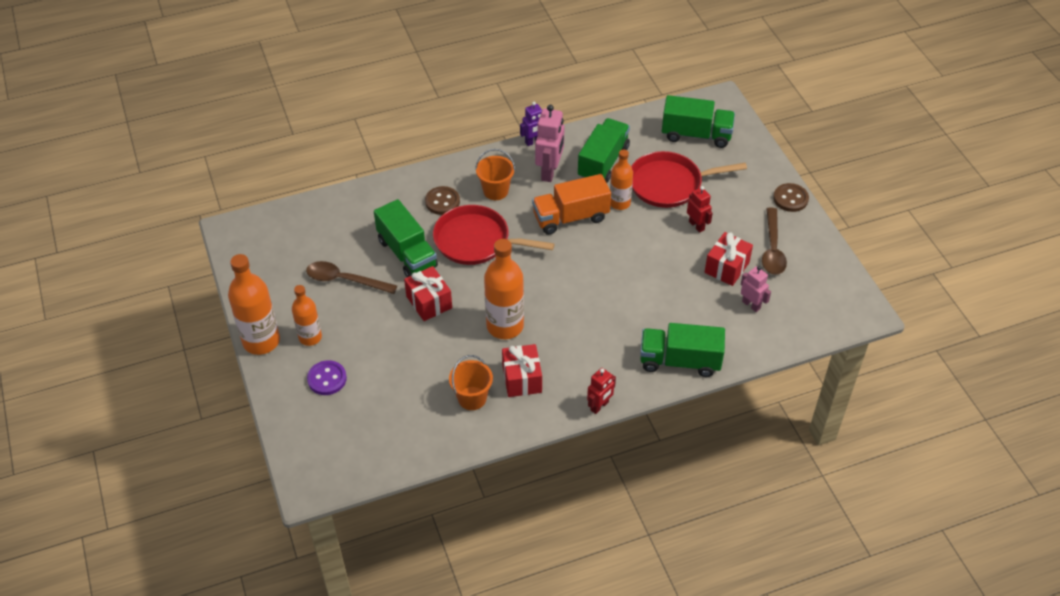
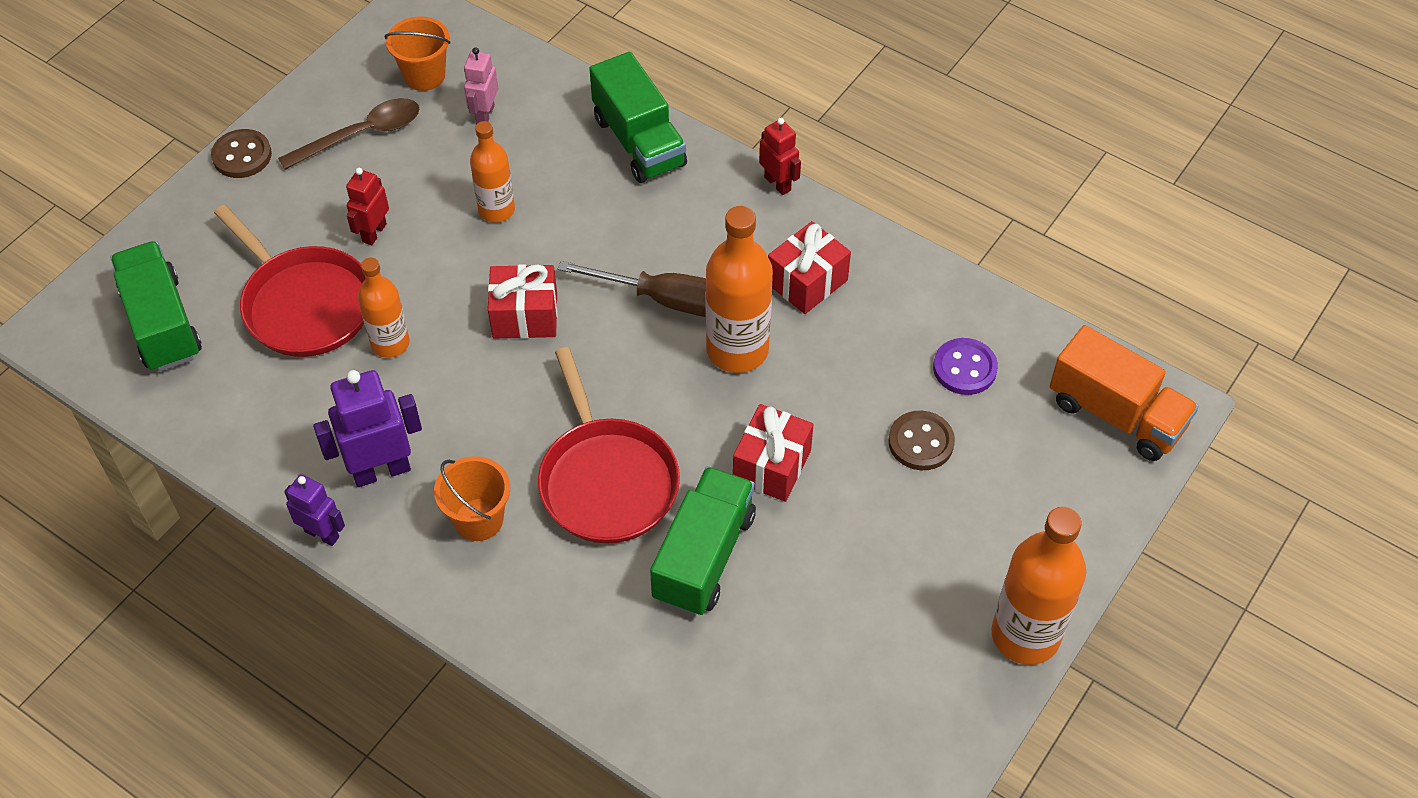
camera: 125 degrees left, 5 degrees up
(310, 337) = (961, 574): orange bottle -> orange bottle (496, 210)
(327, 379) = (1006, 501): purple button -> purple button (964, 368)
(345, 280) = (823, 606): brown spoon -> none
(442, 202) = (557, 580): brown button -> brown button (921, 442)
(472, 398) = (884, 316): orange bucket -> orange bucket (424, 75)
(549, 171) = (381, 470): pink robot -> purple robot
(560, 315) = (666, 300): none -> brown screwdriver
(570, 217) = (465, 388): orange truck -> orange truck (1116, 414)
(599, 406) = (778, 183): red robot -> red robot turned 45 degrees clockwise
(603, 162) = (310, 411): green truck -> none
(727, 267) = (434, 166): red gift -> red gift (525, 316)

